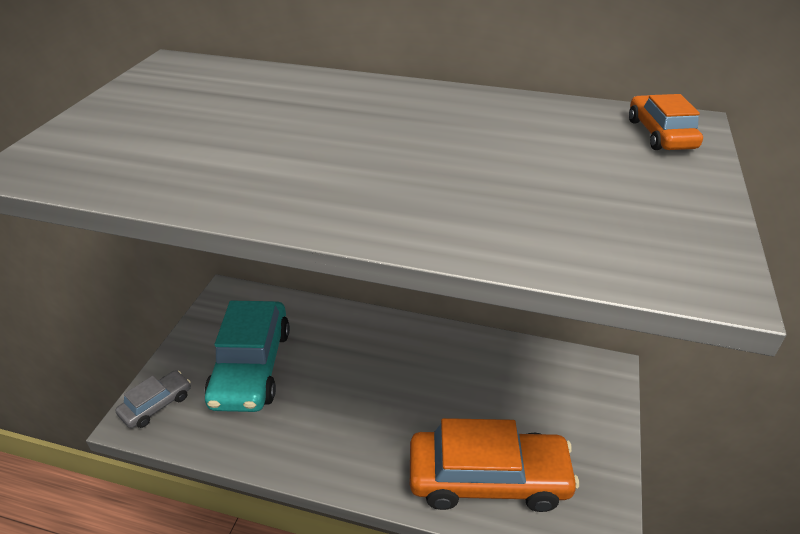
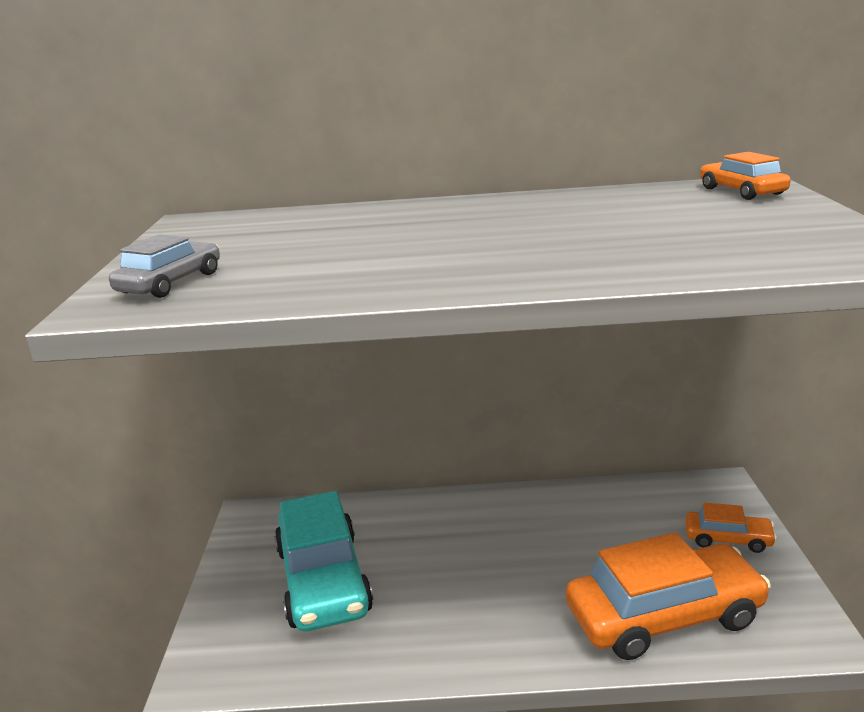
camera: 15 degrees left, 15 degrees down
(156, 405) = (221, 650): grey car -> grey car (170, 283)
(582, 423) = (728, 539): none -> orange car

